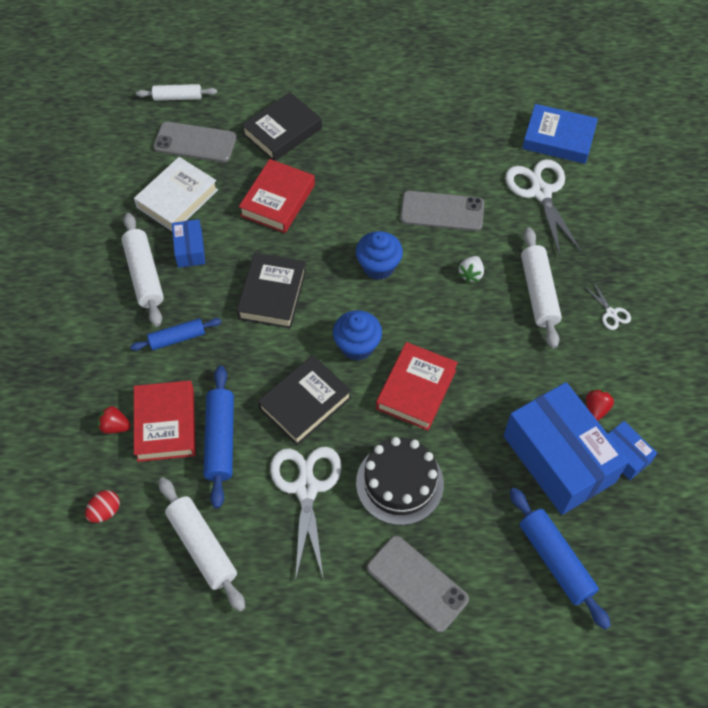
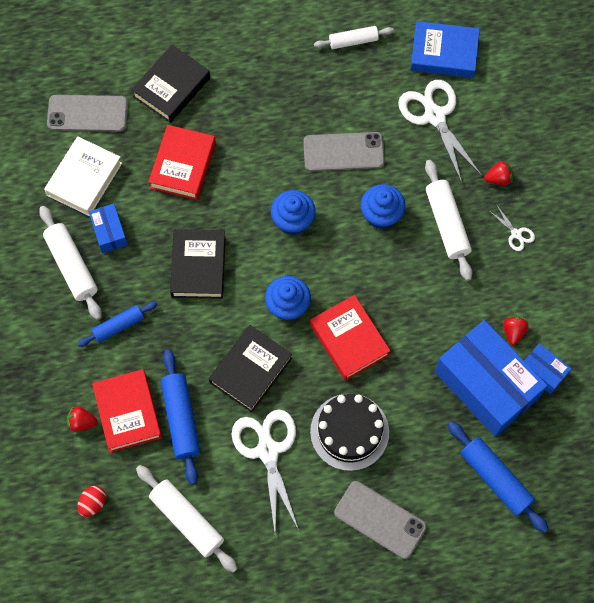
camera: 10 degrees left, 10 degrees up
(177, 97) = (58, 64): white rolling pin -> white rolling pin (353, 41)
(416, 389) = (349, 340): red book -> red book turned 45 degrees counterclockwise
(471, 274) = (381, 215): white strawberry -> blue cupcake
(599, 258) = (498, 178): none -> red strawberry

